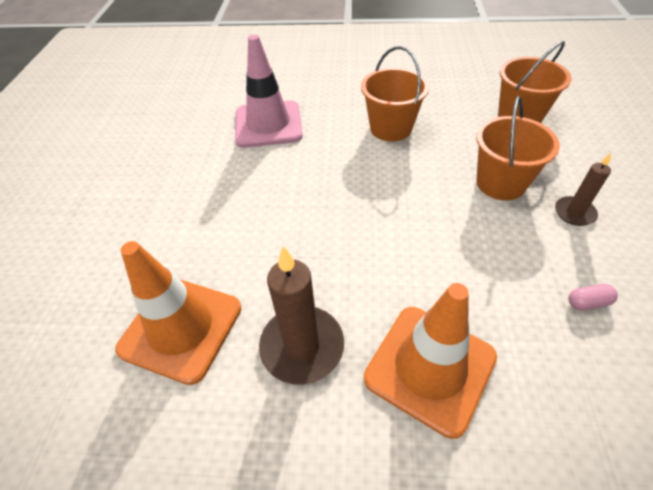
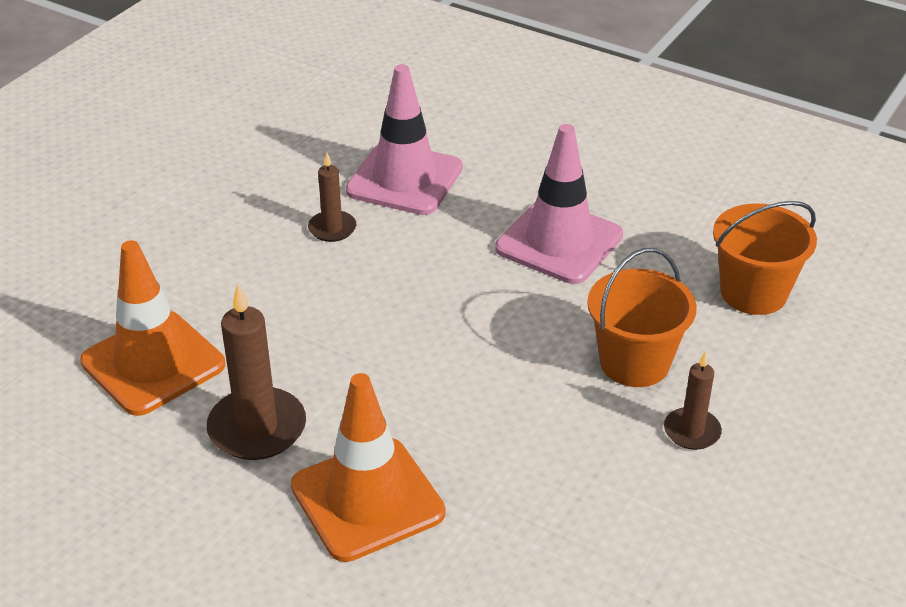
camera: 25 degrees right, 10 degrees down
(245, 171) = (332, 228): none -> brown candle
(391, 128) = (559, 242): orange bucket -> pink traffic cone
(588, 302) = (598, 520): pink capsule -> none

